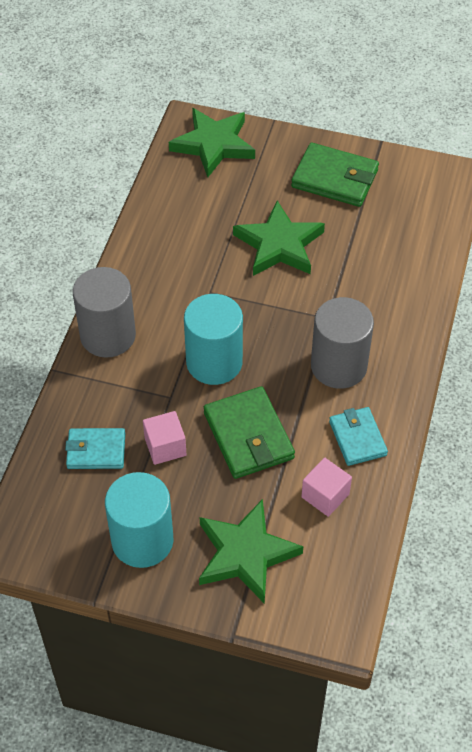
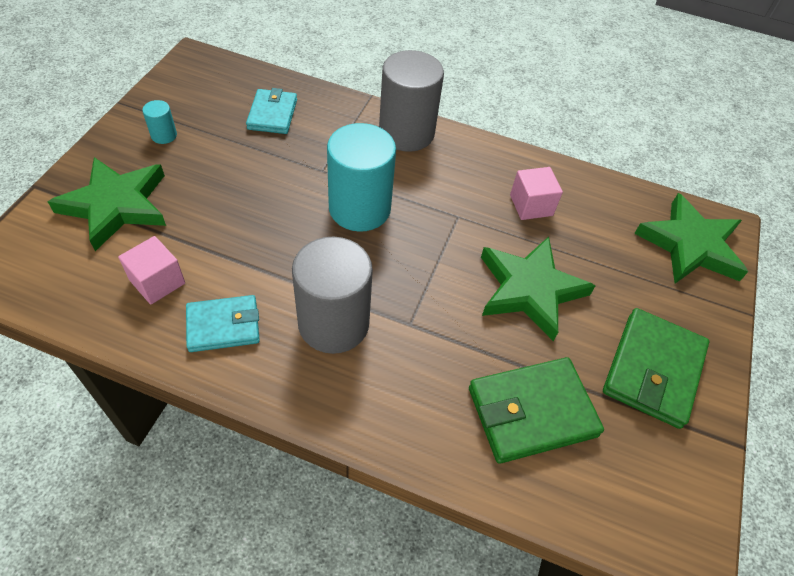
camera: 90 degrees right, 0 degrees up
(142, 540) = (164, 135): turquoise cylinder -> turquoise cylinder, size x0.43
(165, 446) = (263, 160): pink cube -> pink cube (531, 205)
(248, 436) = (257, 225): green wallet -> green wallet (532, 412)

